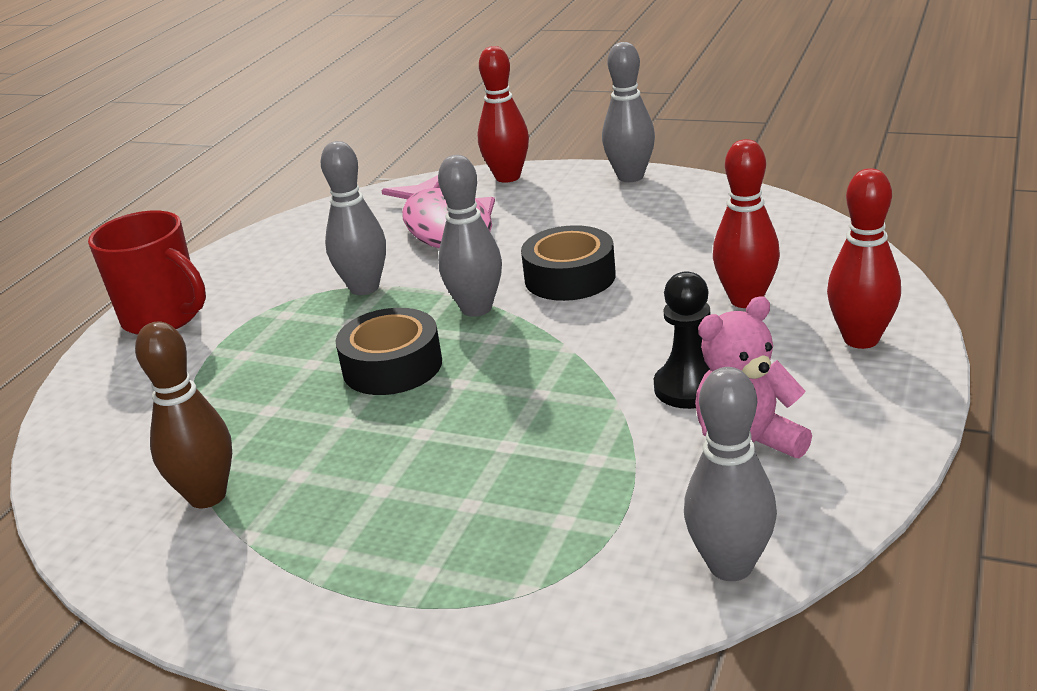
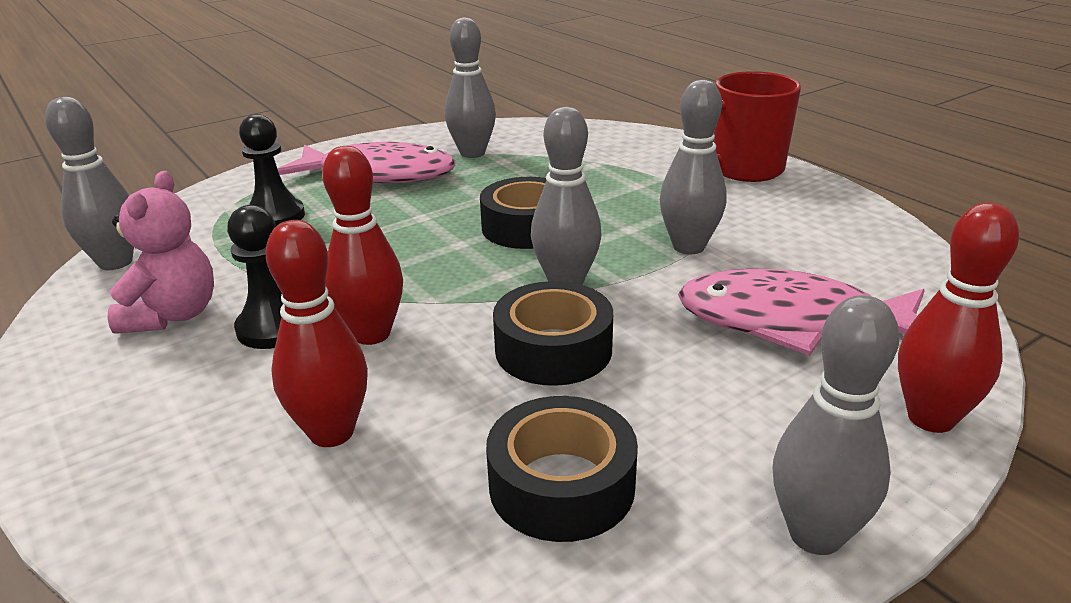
camera: 120 degrees right, 0 degrees up
(207, 496) = (472, 153): brown bowling pin -> grey bowling pin
(331, 530) = (379, 174): none -> pink fish
(516, 530) = (275, 217): none -> black pawn
(683, 228) = (561, 485): none -> black tape
(861, 339) = (145, 461): red bowling pin -> red bowling pin (371, 334)

